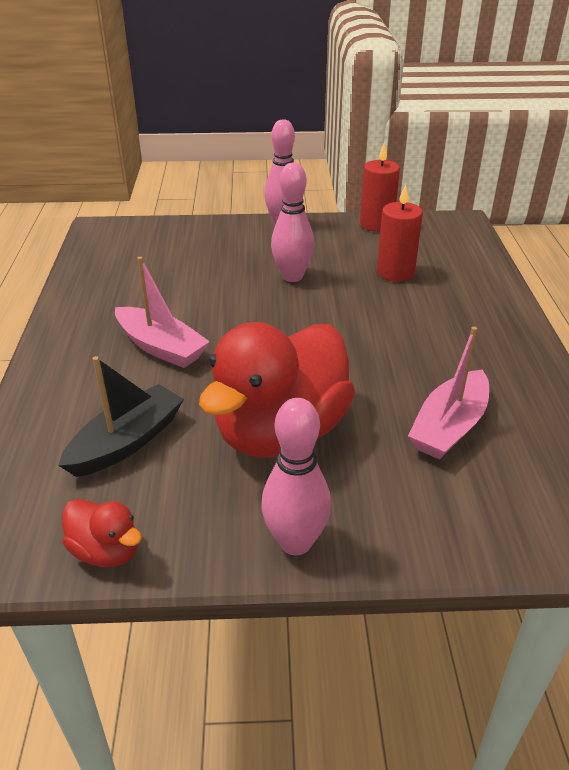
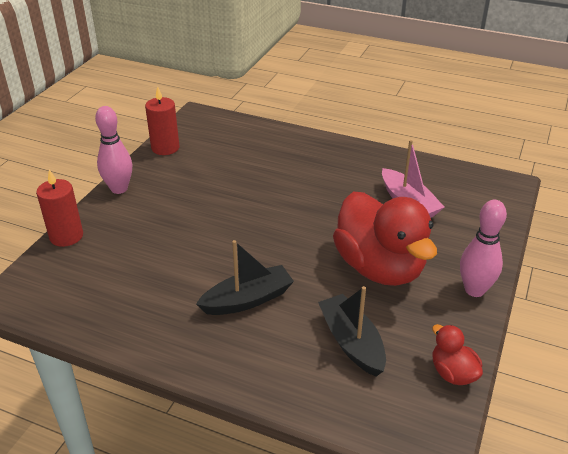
camera: 65 degrees left, 0 degrees up
(106, 551) = (452, 373): red duck -> red duck turned 90 degrees counterclockwise
(161, 347) = (247, 300): pink boat -> black boat
(292, 276) = (203, 208): pink bowling pin -> none
(395, 272) = (237, 163): red candle -> red candle (66, 236)

